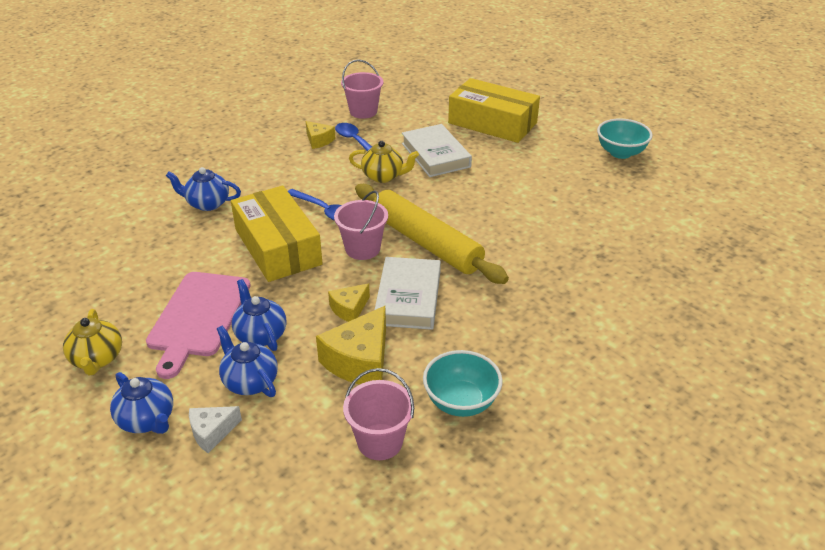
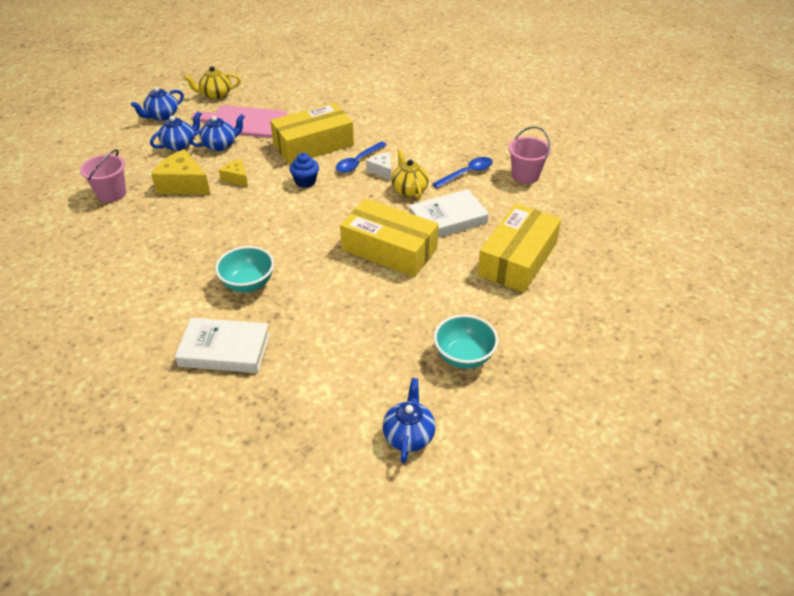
camera: 90 degrees right, 5 degrees up
(207, 203) = (370, 111): blue teapot -> blue teapot (409, 435)
(212, 432) = (144, 136): white cheese -> white cheese (381, 170)
(319, 140) = (467, 154): yellow cheese -> none
(362, 249) = (305, 182): pink bucket -> blue cupcake
(383, 176) = (409, 189): yellow teapot -> yellow teapot turned 150 degrees clockwise
(408, 298) = (242, 204): white book -> white book (224, 350)
(425, 243) = (309, 212): yellow rolling pin -> none
(461, 402) = (130, 226): turquoise bowl -> turquoise bowl (248, 284)
(486, 188) = (389, 249): none -> yellow box

